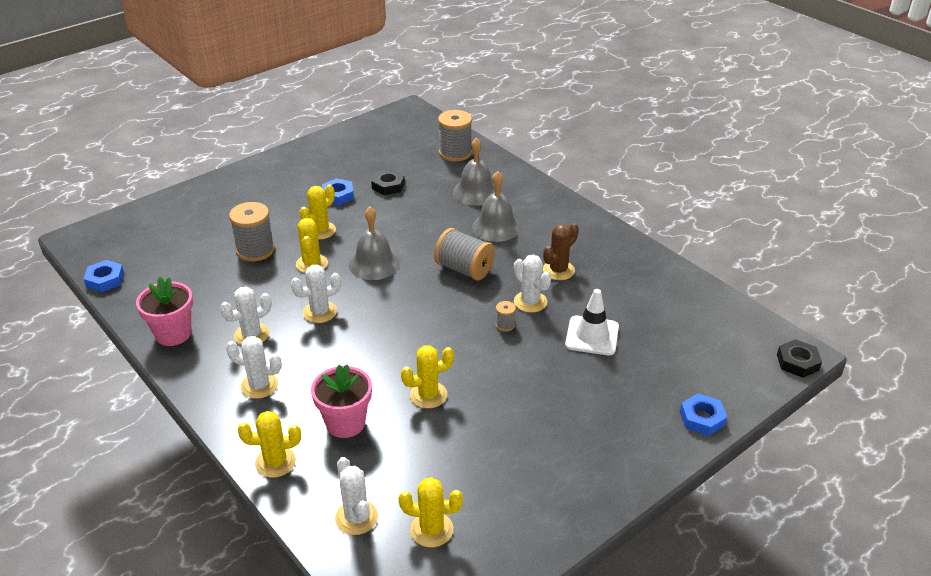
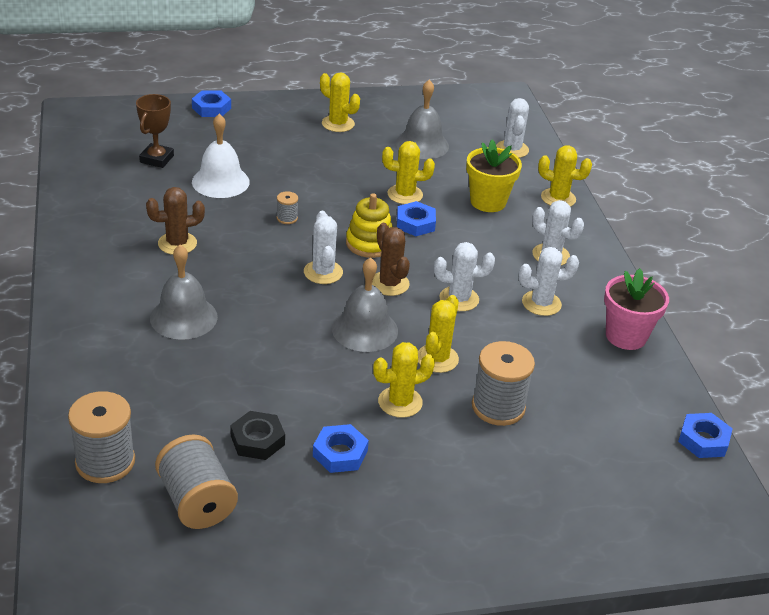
camera: 155 degrees left, 0 degrees up
(345, 423) = (488, 202): pink flower pot -> yellow flower pot
(380, 303) = (389, 284): none -> brown cactus
(397, 367) = (415, 223): none -> blue nut
(421, 330) = (369, 243): none -> yellow stacking toy
(431, 529) = (464, 127): yellow cactus -> yellow cactus (338, 124)
(464, 269) = (271, 283): grey spool -> grey spool (197, 501)
(476, 192) = (153, 377): grey bell -> grey bell (422, 144)
(530, 302) = (241, 227): white cactus -> white cactus (323, 272)
(592, 336) = (220, 181): white traffic cone -> white bell
(667, 334) = (156, 159): none -> brown trophy
(797, 362) = (87, 107): black nut -> none

